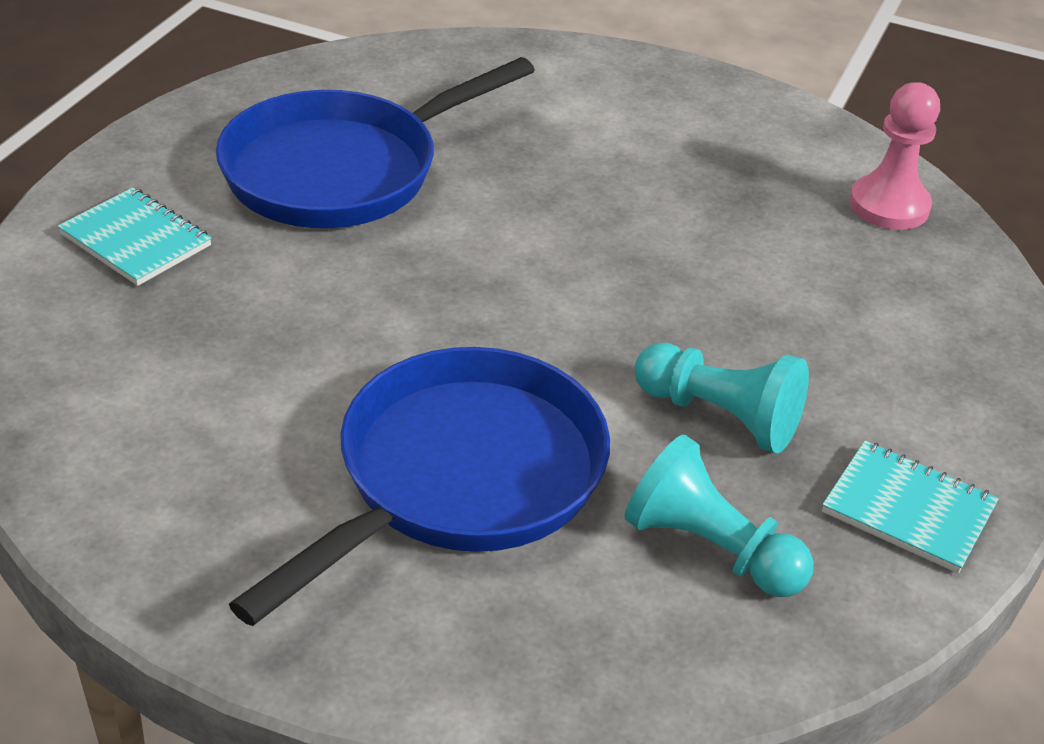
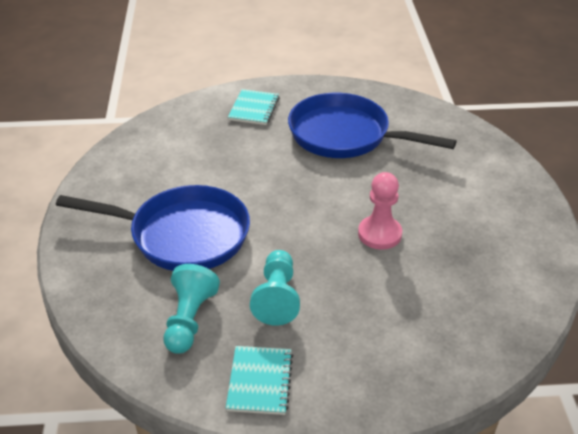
camera: 65 degrees right, 0 degrees up
(889, 206) = (505, 312): pink pawn -> pink pawn (379, 234)

